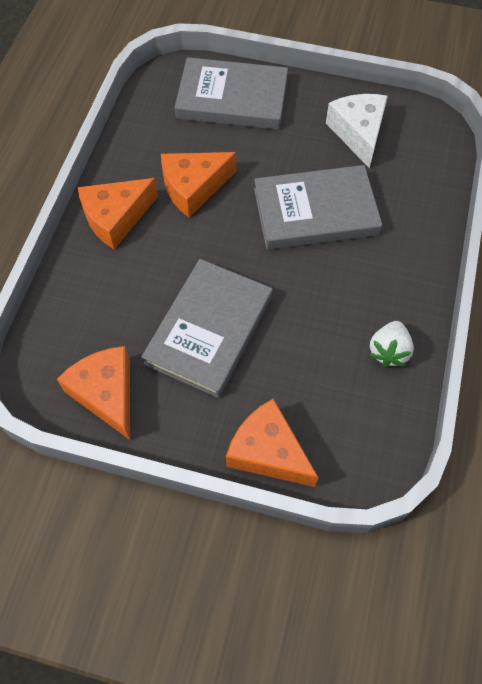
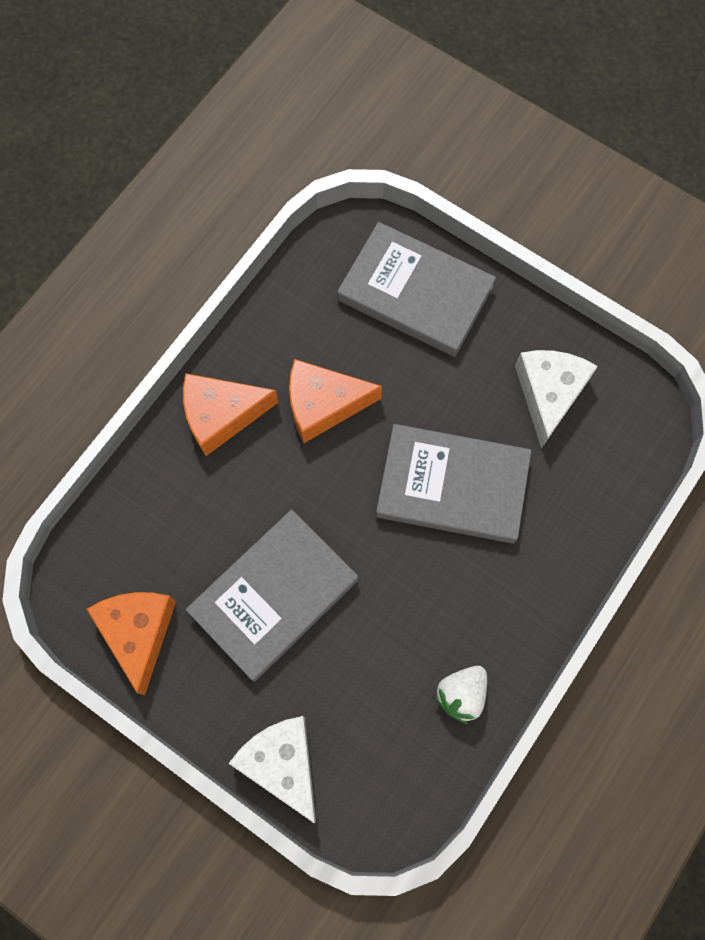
camera: 20 degrees right, 10 degrees up
(268, 452) = (282, 763): orange cheese -> white cheese

